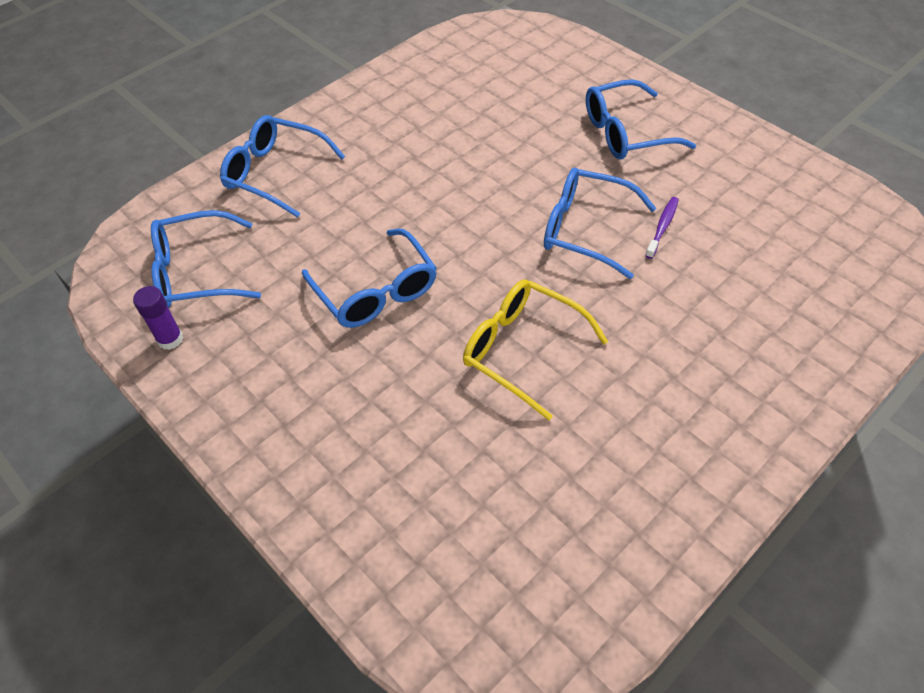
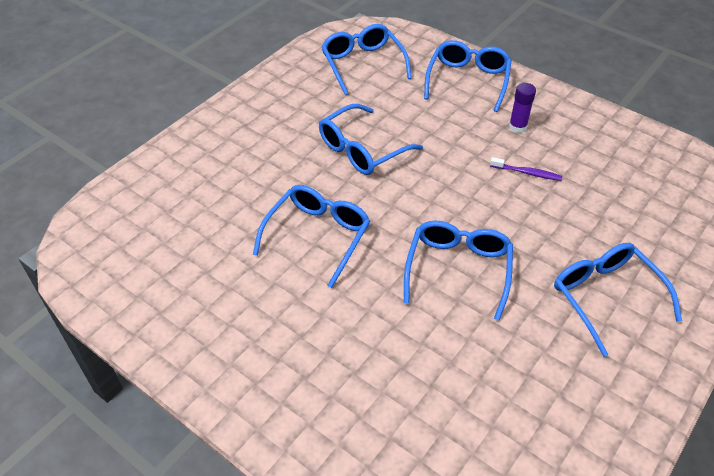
camera: 80 degrees right, 5 degrees down
(170, 339) = (306, 65): purple glue stick -> purple glue stick (517, 127)
(522, 350) = (317, 236): yellow glasses -> blue glasses
(662, 227) = (477, 328): purple toothbrush -> purple toothbrush (527, 173)

